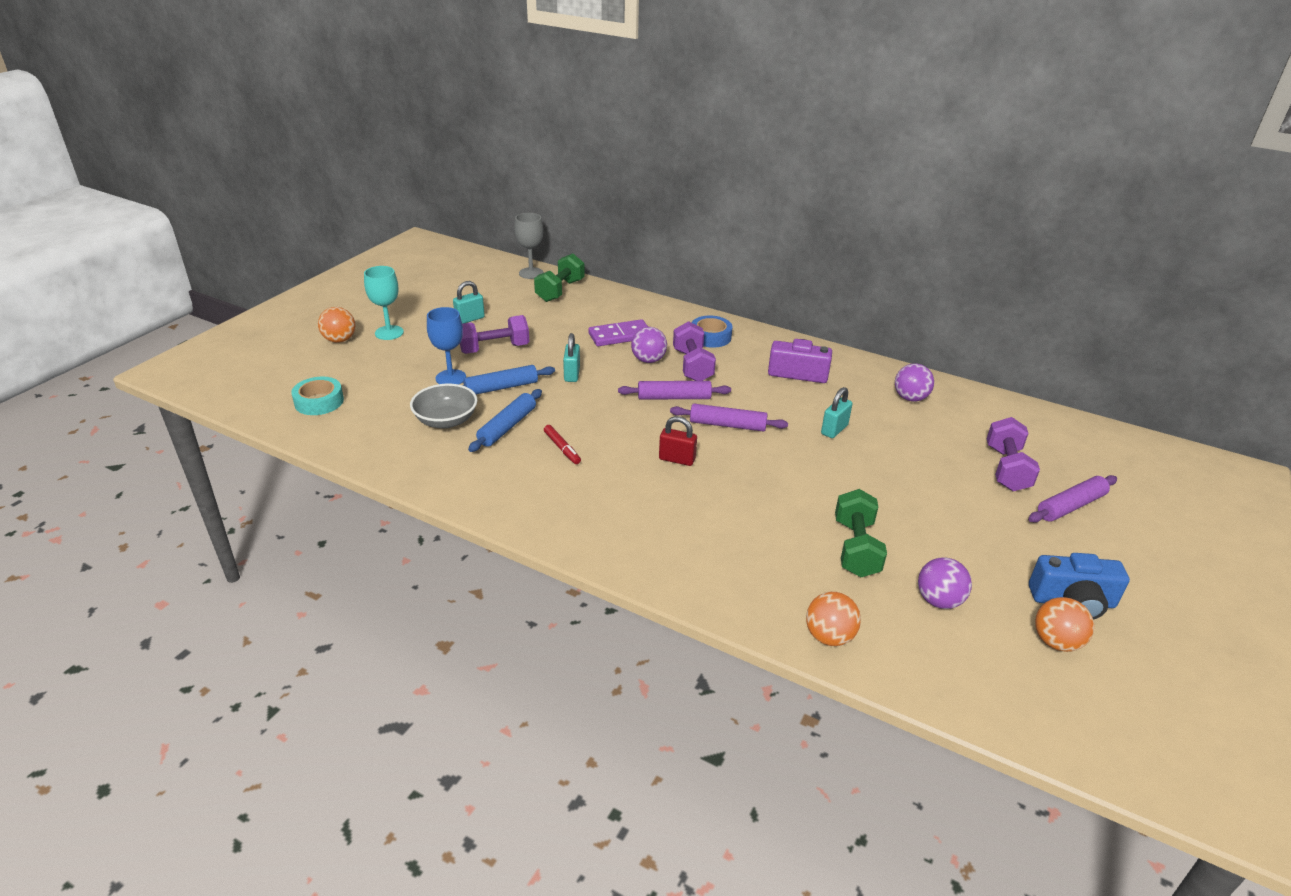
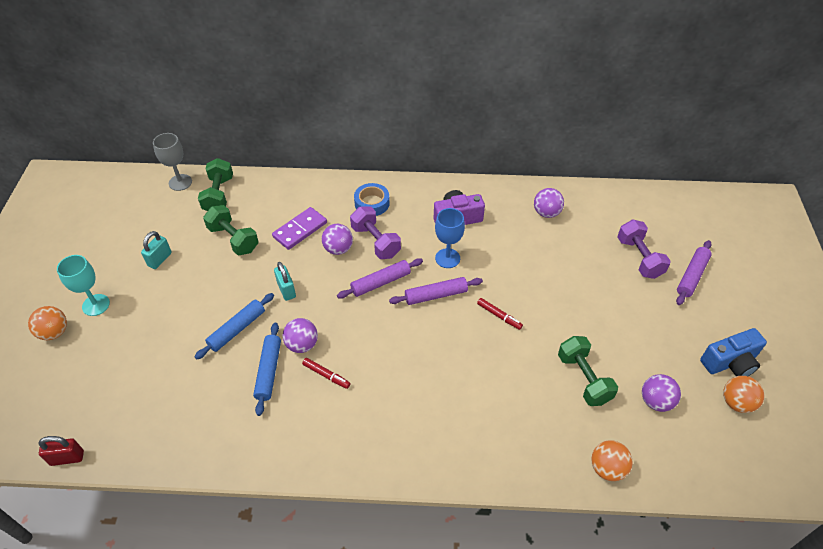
camera: 25 degrees left, 15 degrees up
(319, 401) = (85, 414): turquoise tape -> none
(446, 420) = (213, 387): grey bowl -> none
(451, 378) = (186, 336): blue goblet -> blue goblet (447, 258)
(494, 349) = (204, 287): purple dumbbell -> none
(549, 324) = (233, 239): none -> green dumbbell
(555, 418) = (302, 344): none -> purple ball
(677, 459) = (419, 347): red padlock -> red padlock (67, 458)
(789, 463) = (499, 316): none -> red marker
(834, 430) = (512, 268): turquoise padlock -> none

